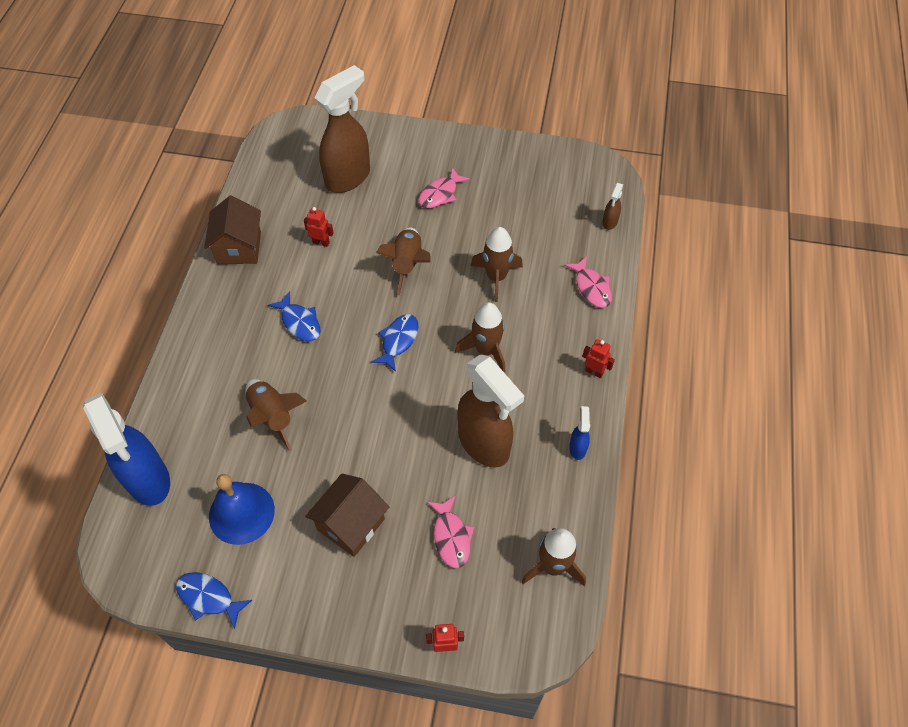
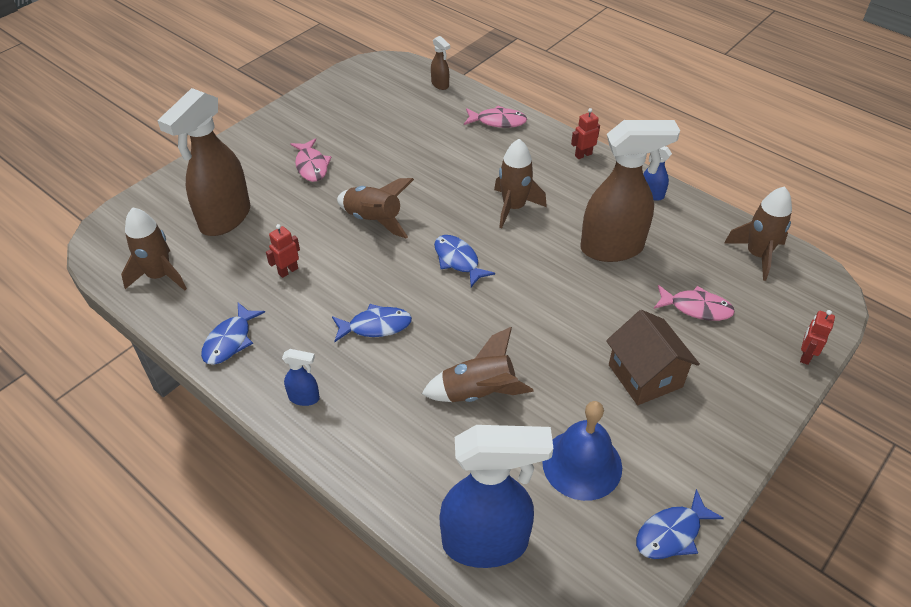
camera: 60 degrees left, 10 degrees down
(213, 316) = (304, 398): none -> blue spray bottle
(239, 247) = (230, 341): brown house -> blue fish
(348, 177) = (224, 219): brown spray bottle -> brown spray bottle turned 135 degrees counterclockwise
(496, 277) = (440, 169): brown rocket -> brown rocket (160, 276)

